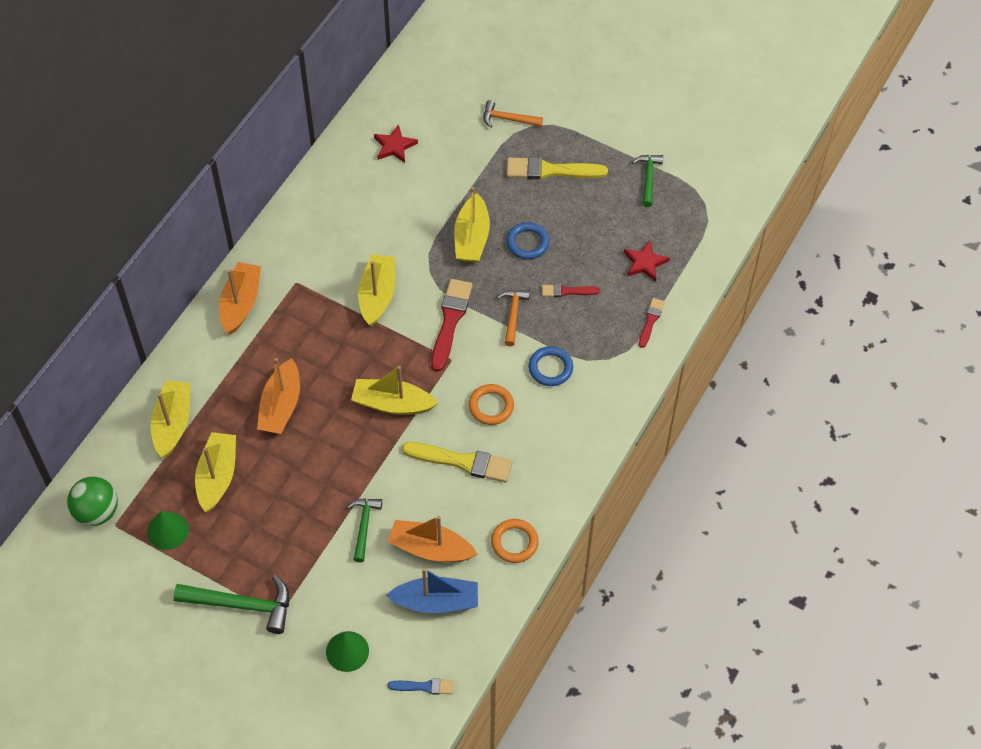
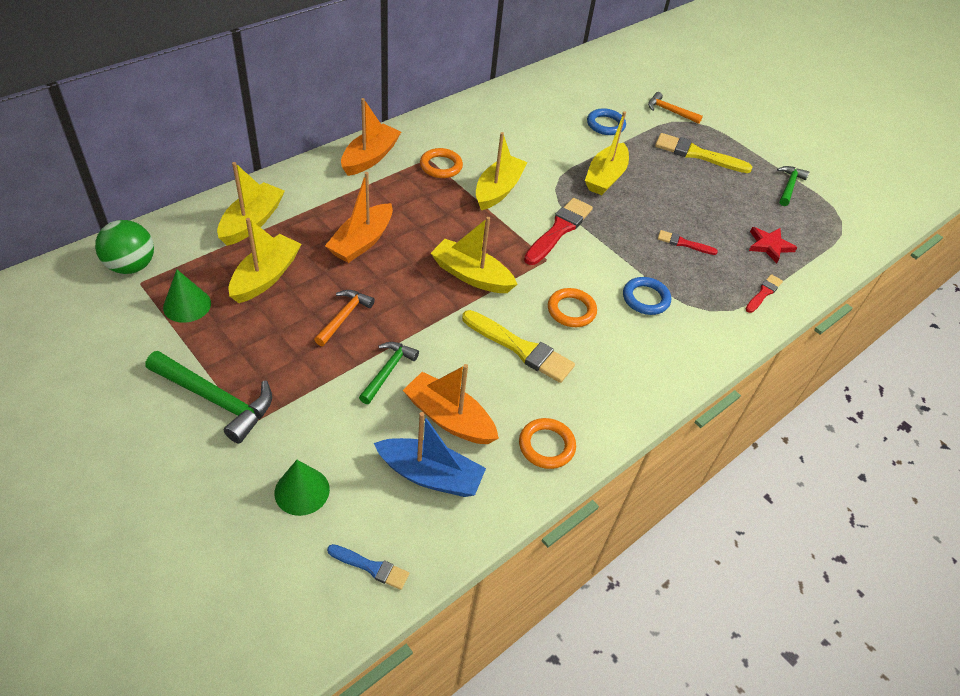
camera: 15 degrees right, 10 degrees down
(312, 287) = (441, 166): none -> orange ring
(394, 146) = (562, 99): red star -> none
(513, 315) = (623, 244): orange hammer -> orange hammer (344, 317)
(527, 243) = (657, 196): blue ring -> blue ring (605, 125)

